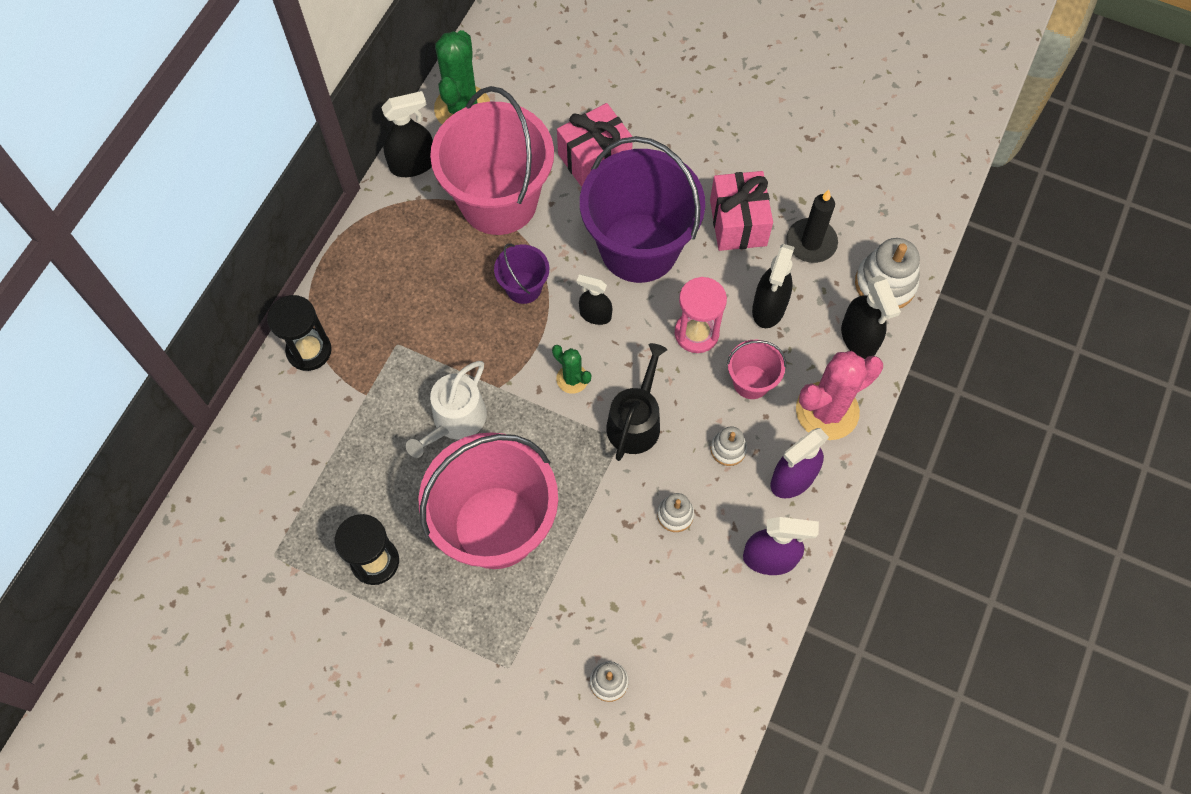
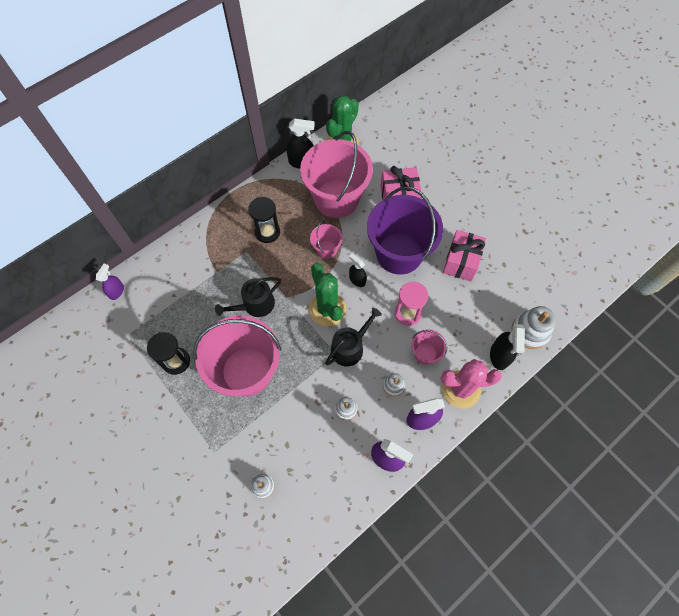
camera: 25 degrees right, 0 degrees up
(215, 496) = (117, 291): none -> purple spray bottle
(309, 350) = (201, 236): black hourglass -> black hourglass (267, 232)
(455, 421) = (255, 305): white watering can -> black watering can
(523, 287) = (326, 249): purple bucket -> pink bucket
(572, 379) = (327, 309): green cactus -> green cactus, size x1.95
(768, 308) = (455, 316): black spray bottle -> none
(811, 242) = (498, 290): black candle -> none

